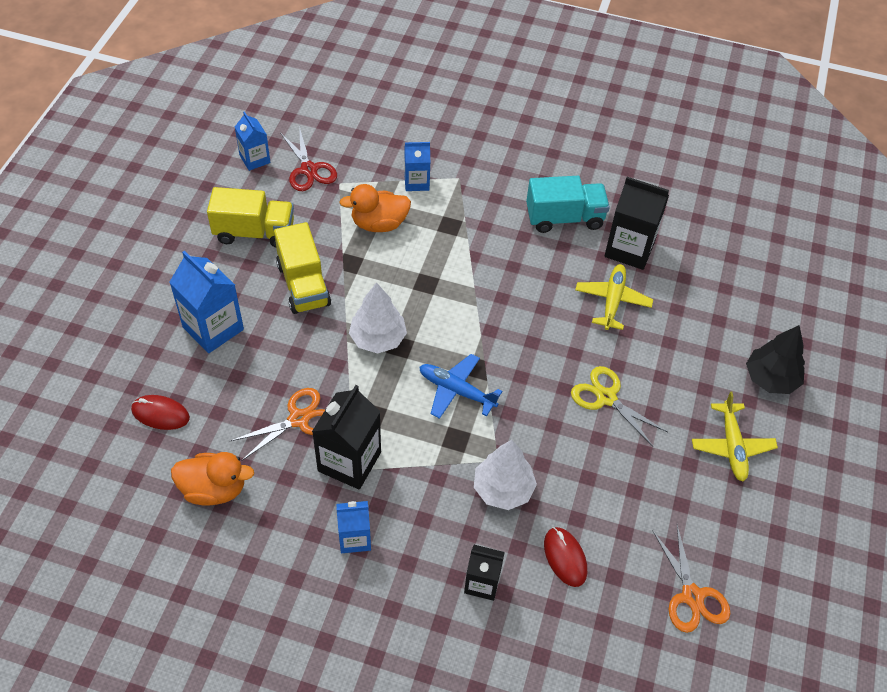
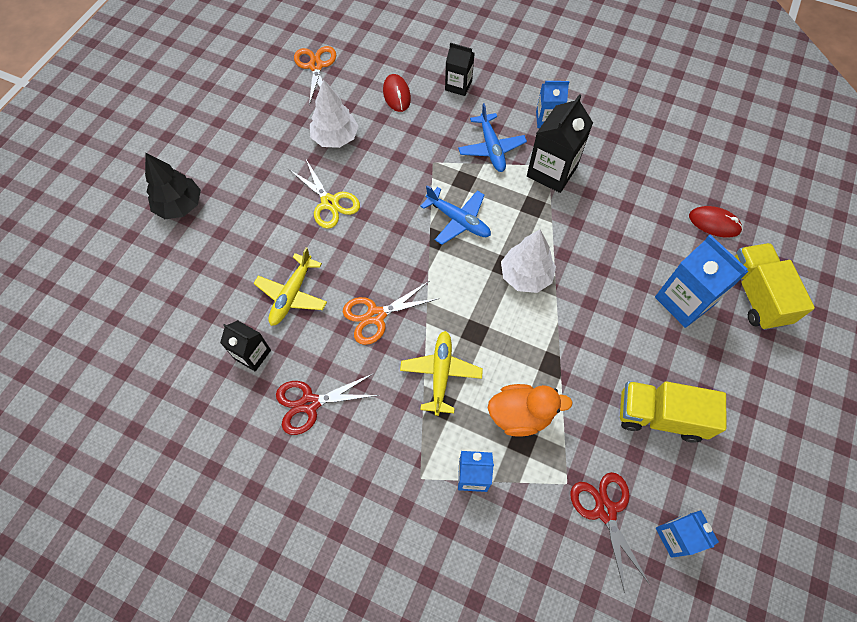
camera: 170 degrees left, 10 degrees up
(214, 489) = (657, 161): orange duck -> none
(299, 419) = (595, 208): orange scissors -> orange scissors (376, 315)
(303, 285) = (600, 342): yellow truck -> yellow truck (755, 295)
(426, 486) = (491, 148): none -> blue plane
(503, 489) = (432, 141): white tree -> white tree (335, 138)
(564, 218) = (310, 403): turquoise truck -> red scissors
(629, 249) = (252, 354): black carton -> black carton, size x0.60
(732, 446) = (241, 155): yellow plane -> yellow plane (441, 373)

